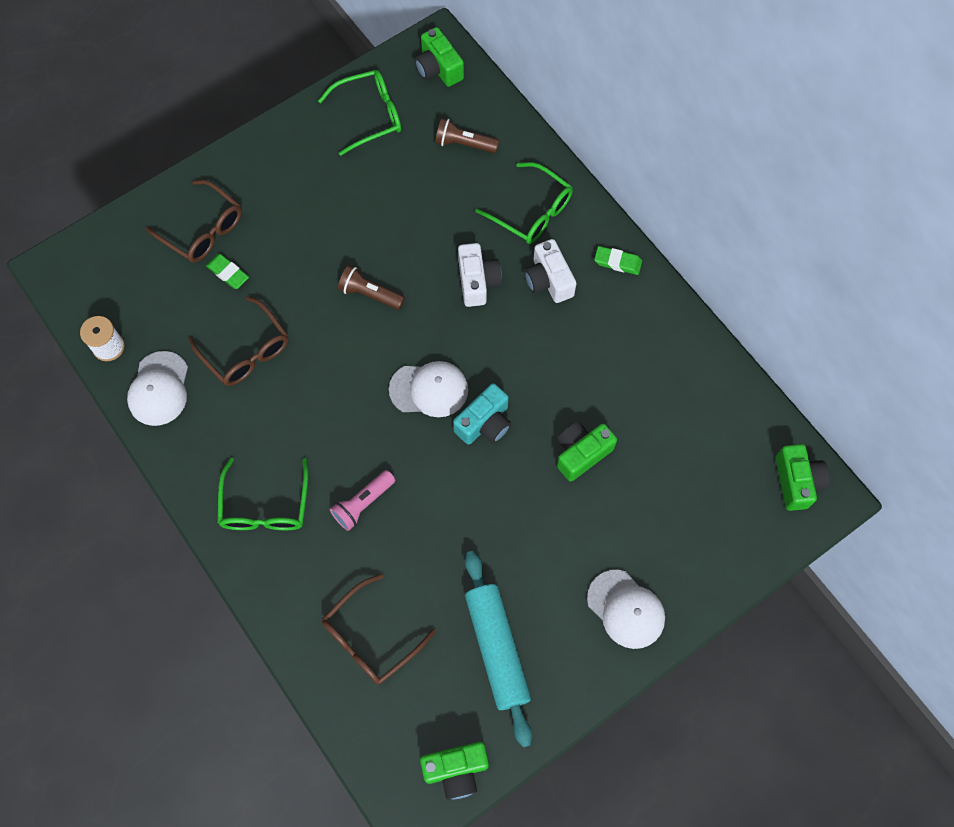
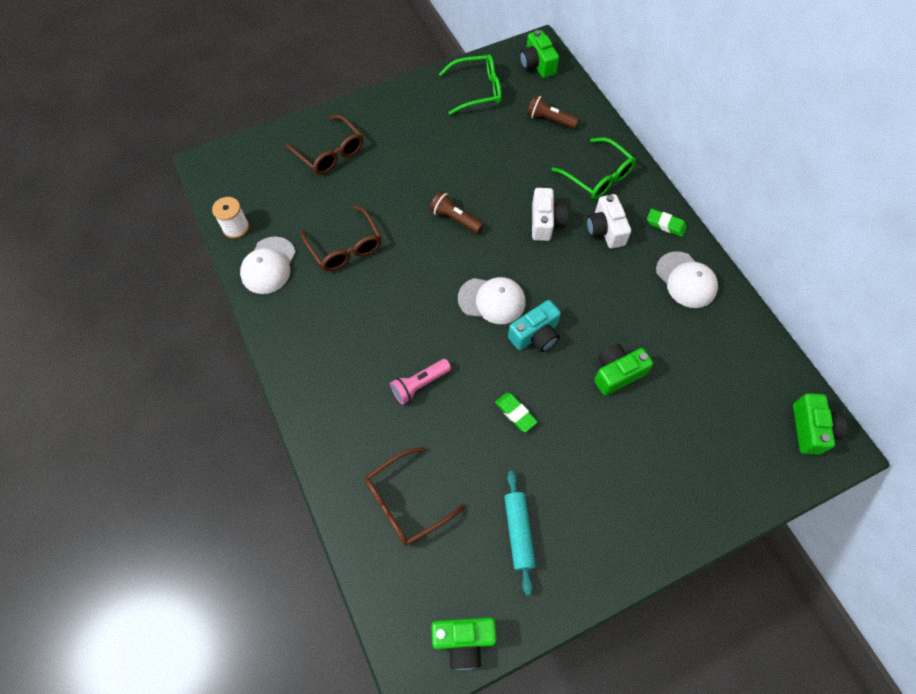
camera: 10 degrees right, 5 degrees down
(228, 273) = (343, 187): green eraser -> green eraser (515, 413)
(265, 506) = (336, 373): green glasses -> none
(497, 649) = (518, 532): turquoise rolling pin -> turquoise rolling pin, size x0.66
(626, 609) = (642, 517): white cap -> white cap (686, 280)

